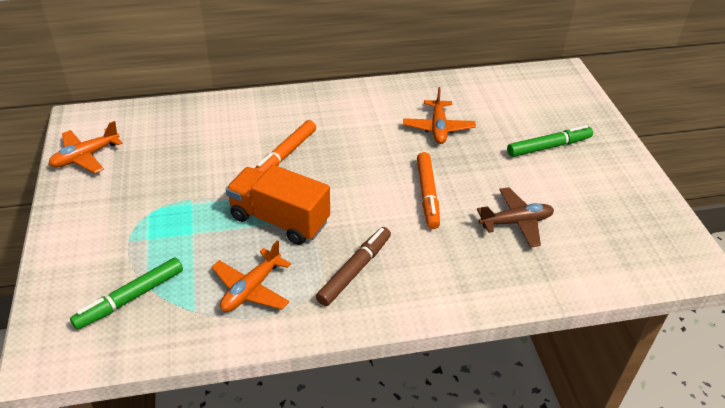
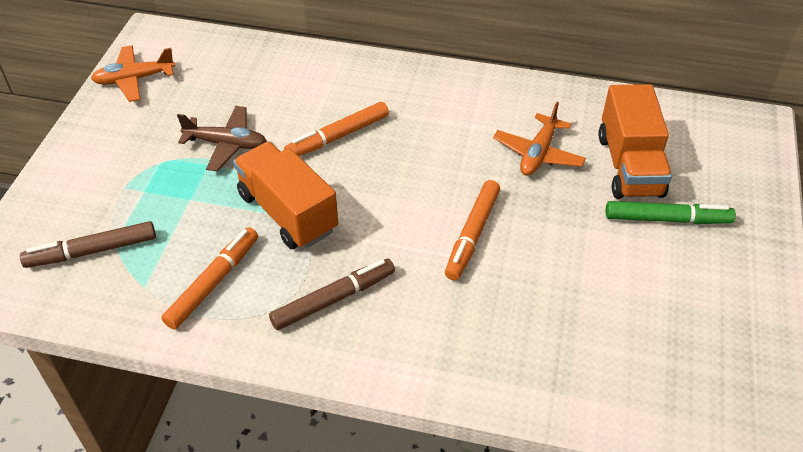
camera: 25 degrees right, 5 degrees up
(130, 298) = (92, 251): green marker -> brown marker
(251, 289) = (213, 282): orange plane -> orange marker
(503, 119) = (629, 165): none -> orange truck
(516, 222) = (559, 304): brown plane -> brown plane (226, 144)

